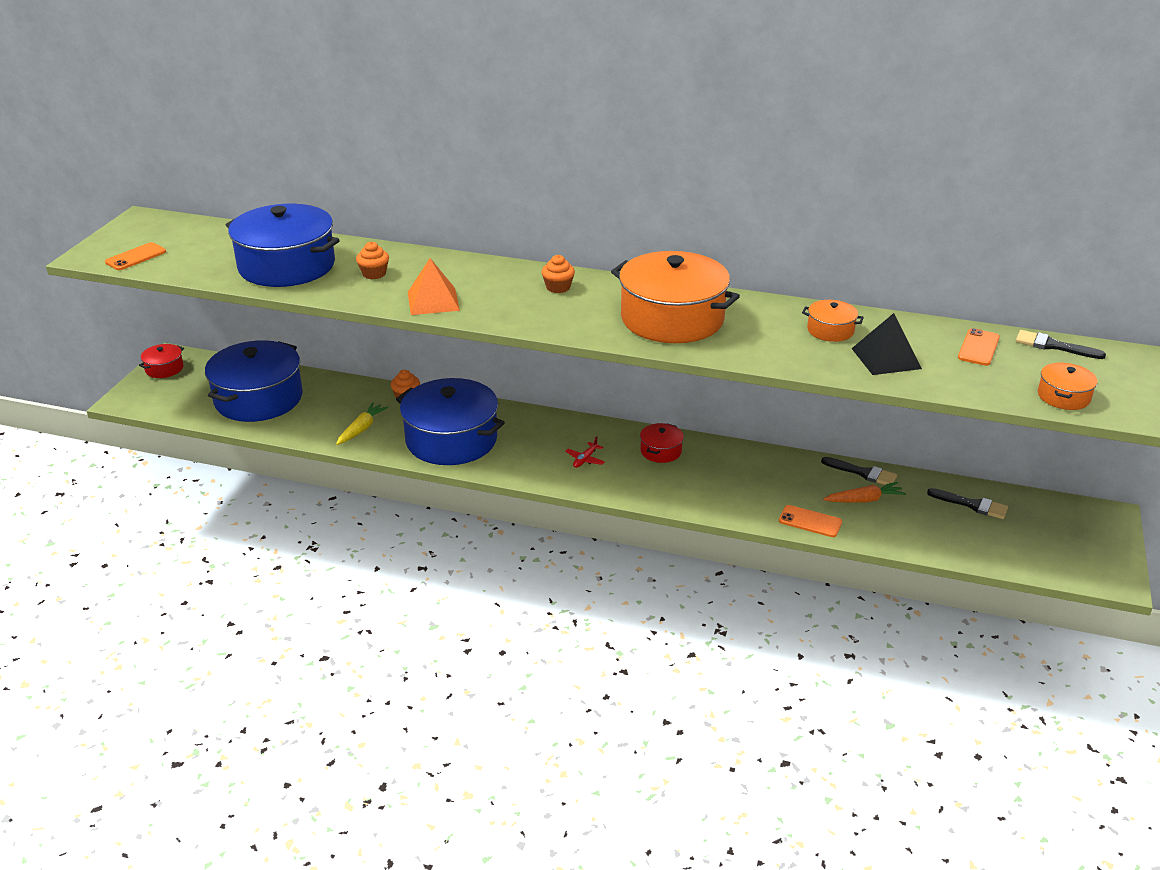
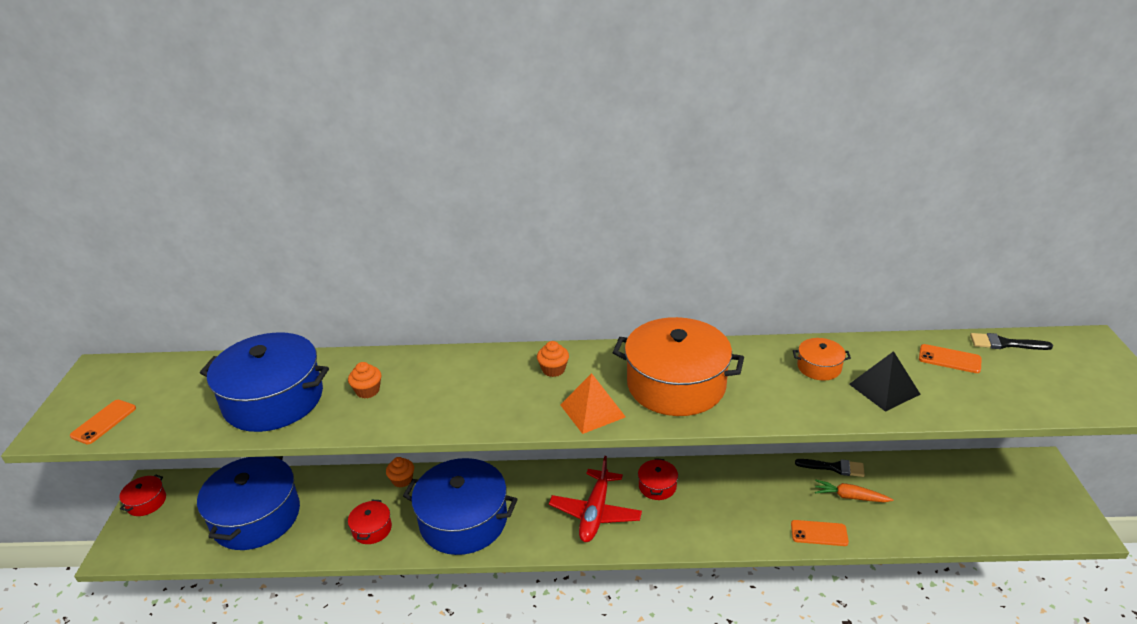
camera: 15 degrees left, 0 degrees up
(361, 429) = (372, 529): yellow carrot -> red pot
(433, 301) = (441, 413): orange pyramid -> orange pyramid (592, 410)
(585, 459) = (595, 513): red plane -> red plane, size x2.29
(864, 500) = (850, 497): orange carrot -> orange carrot turned 135 degrees counterclockwise
(972, 505) = (936, 480): black brush -> none
(978, 347) = (949, 359): orange phone -> orange phone turned 75 degrees counterclockwise
(1063, 396) = (1052, 398): orange pot -> none

